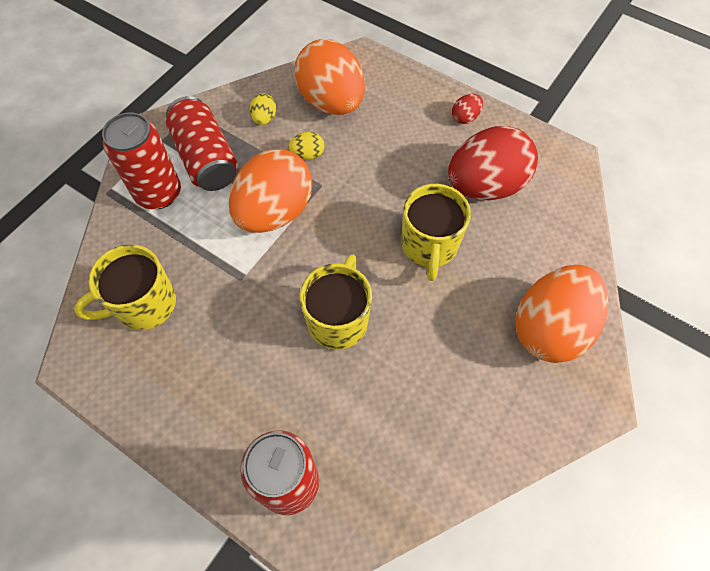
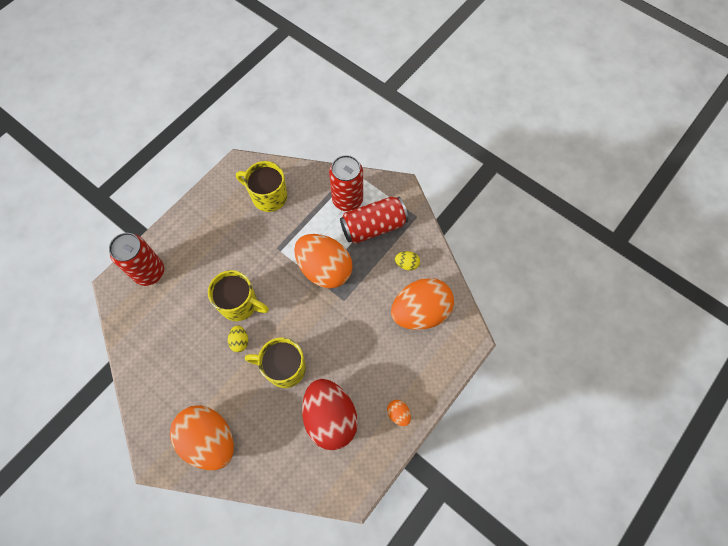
camera: 95 degrees right, 5 degrees up
(144, 304) = (268, 196): yellow mug -> yellow mug turned 45 degrees counterclockwise
(307, 154) = (371, 292): yellow egg -> yellow egg (240, 341)
(465, 117) = (398, 414): red egg -> orange egg

